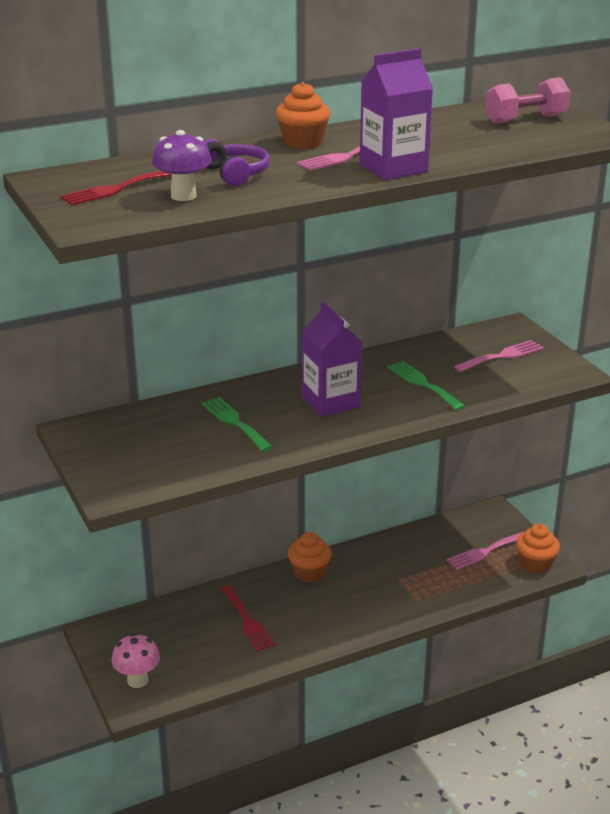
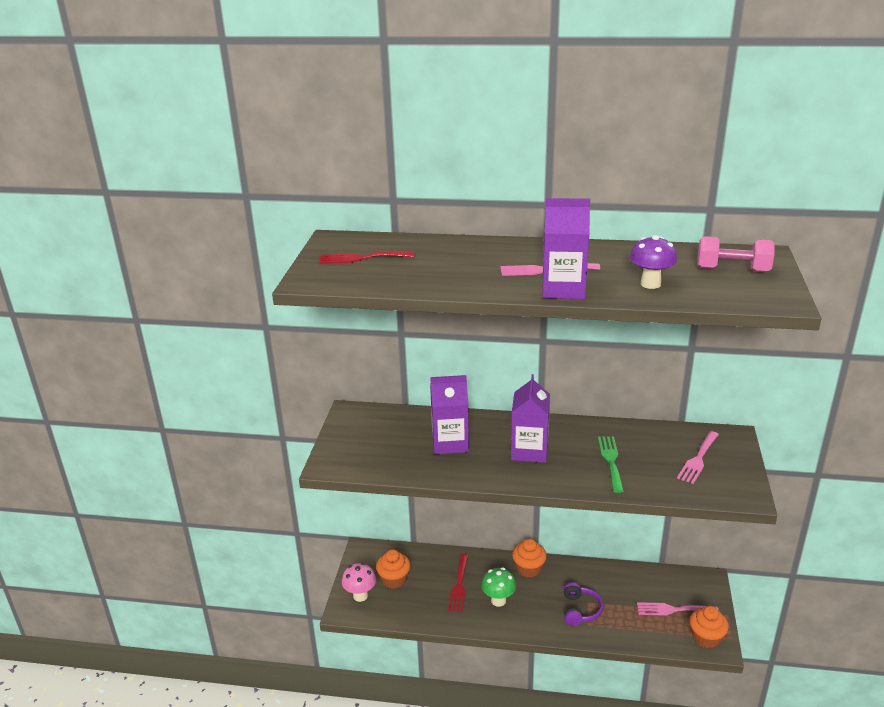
camera: 35 degrees right, 0 degrees up
(183, 196) = (392, 274): purple mushroom -> purple mushroom (650, 284)
(234, 422) = (450, 443): green fork -> purple carton
(235, 174) = (448, 265): purple headphones -> purple headphones (580, 610)
(303, 143) = (529, 250): orange cupcake -> orange cupcake (394, 579)
(304, 617) = (498, 600): none -> green mushroom
(502, 356) = (698, 459): pink fork -> pink fork turned 120 degrees clockwise

